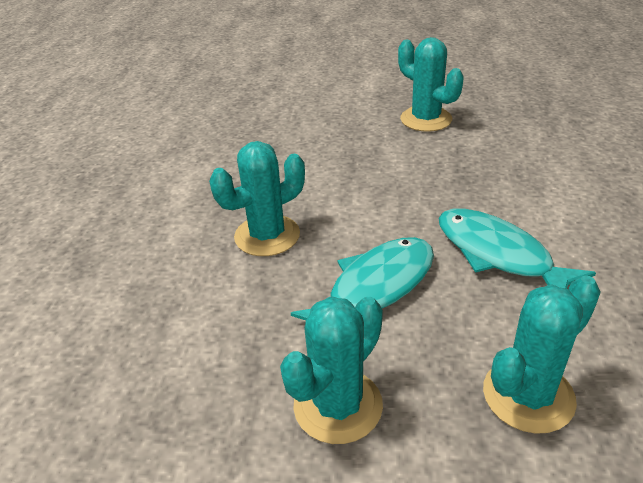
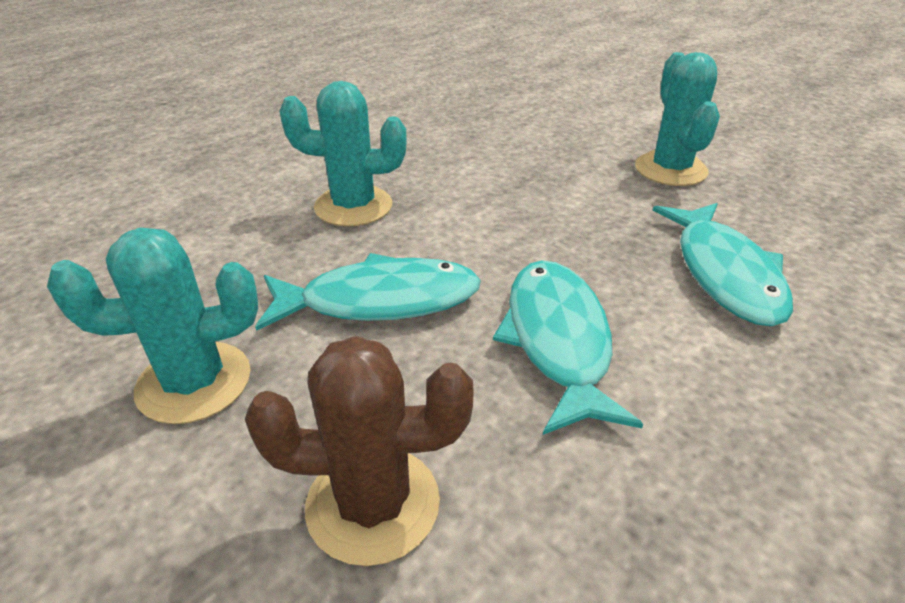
camera: 35 degrees right, 0 degrees up
(526, 172) = (724, 273): none -> turquoise fish
(528, 395) = (373, 504): turquoise cactus -> brown cactus

